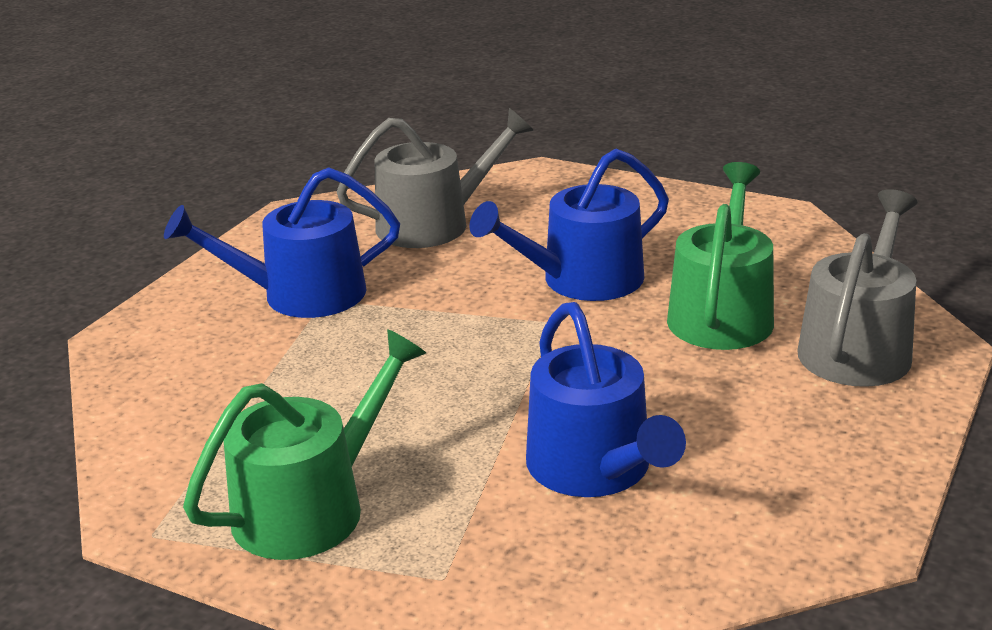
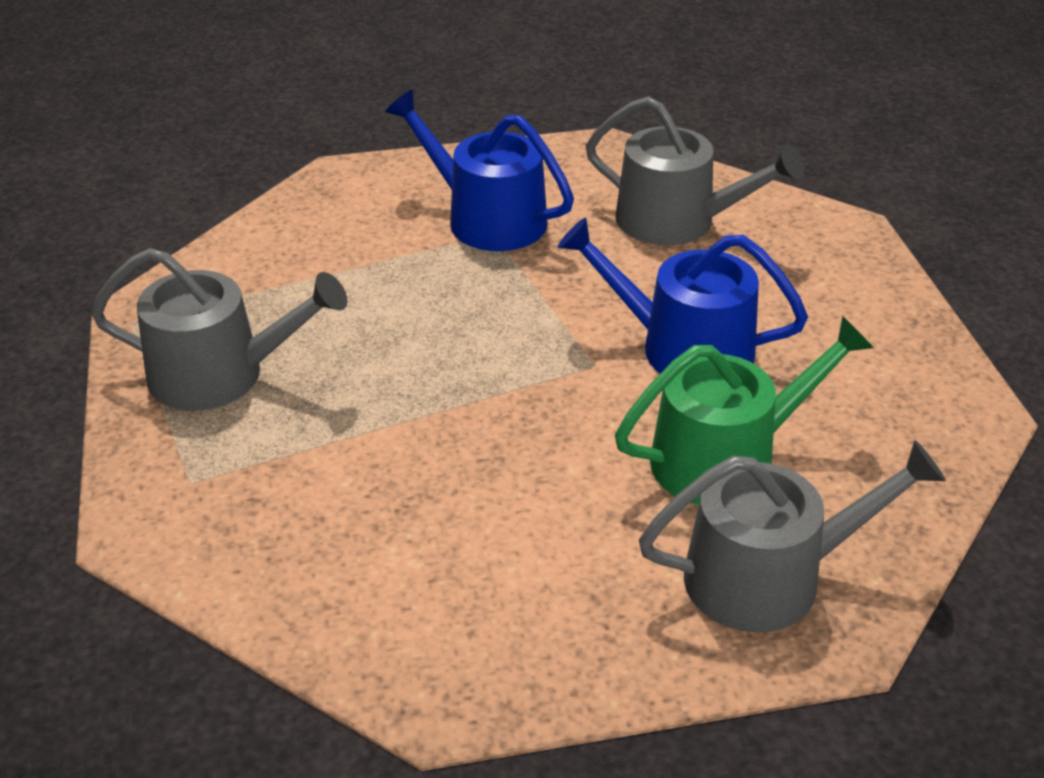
camera: 50 degrees right, 10 degrees up
(311, 507) = (220, 374): green watering can -> grey watering can
(595, 469) = (397, 494): blue watering can -> none

